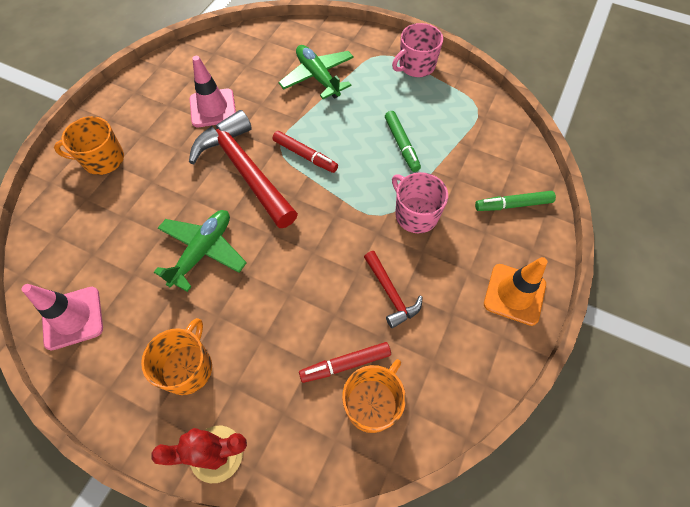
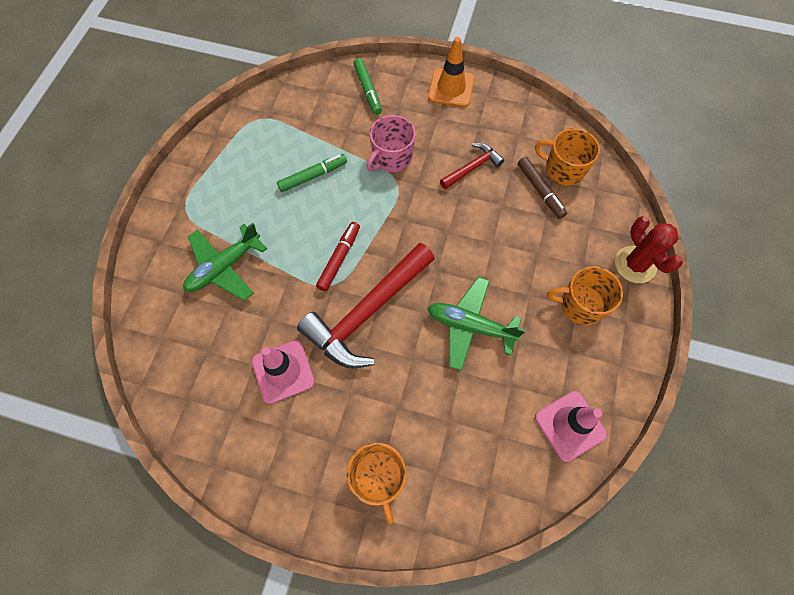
camera: 100 degrees left, 5 degrees up
(345, 364) = (540, 191): red marker -> brown marker
(416, 66) = (202, 174): pink mug -> none

